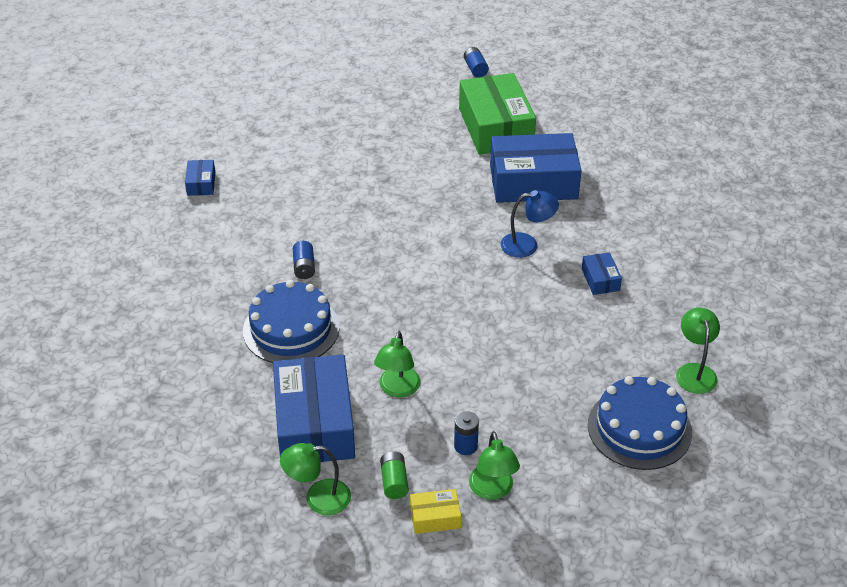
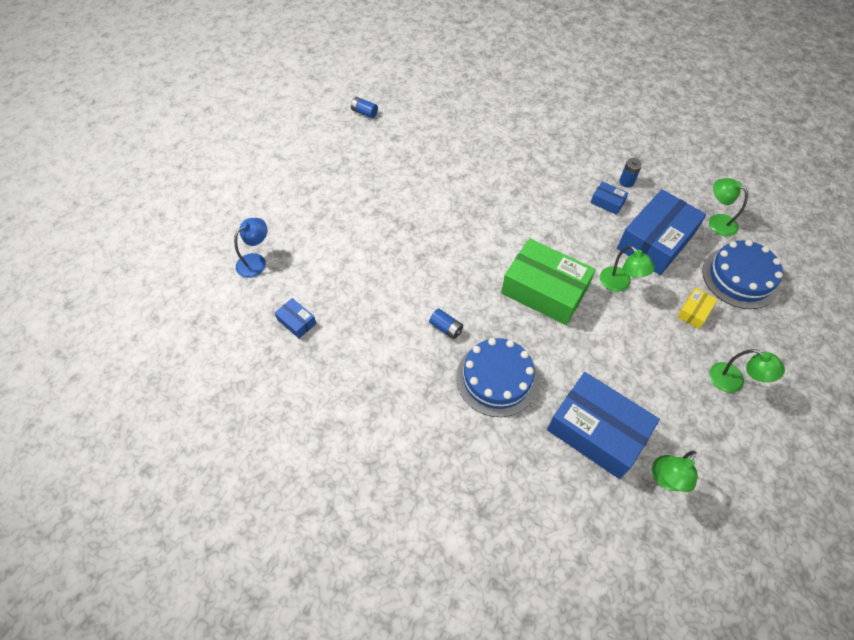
camera: 45 degrees left, 15 degrees up
(394, 482) = (685, 426): green battery -> none
(397, 389) = (606, 363): green lamp -> green lamp (619, 284)
(435, 517) = (732, 428): yellow box -> yellow box (694, 311)
(465, 446) = (686, 367): blue battery -> blue battery (626, 182)
(496, 127) = (428, 144): green box -> green box (544, 290)
(527, 245) = (545, 209): blue lamp -> blue lamp (256, 261)
(533, 182) = (495, 166): blue box -> blue box (655, 241)

